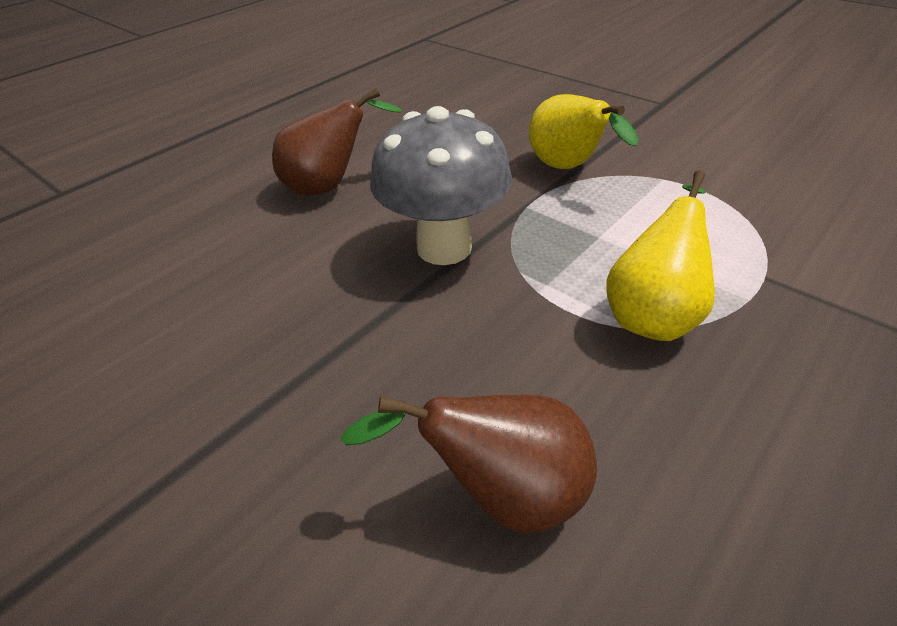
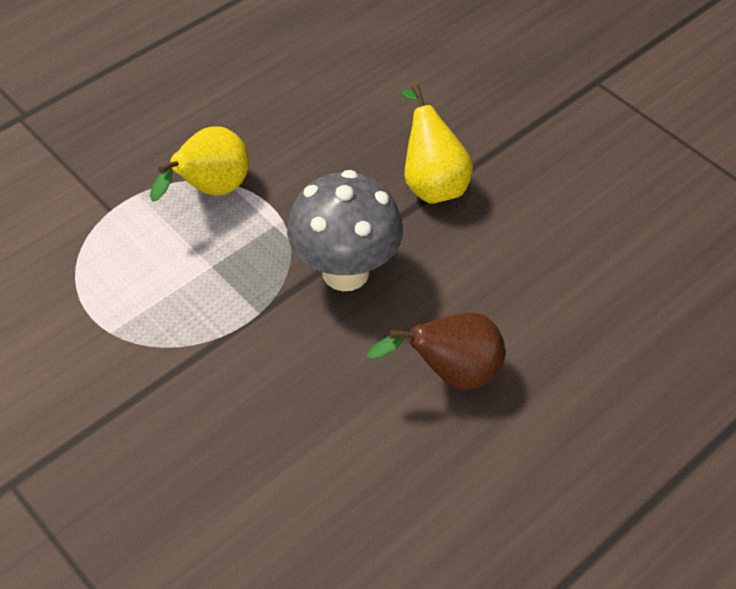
camera: 175 degrees left, 10 degrees up
(501, 494) = (344, 106): brown pear -> none
(568, 169) = (195, 362): yellow pear -> yellow pear (432, 183)

